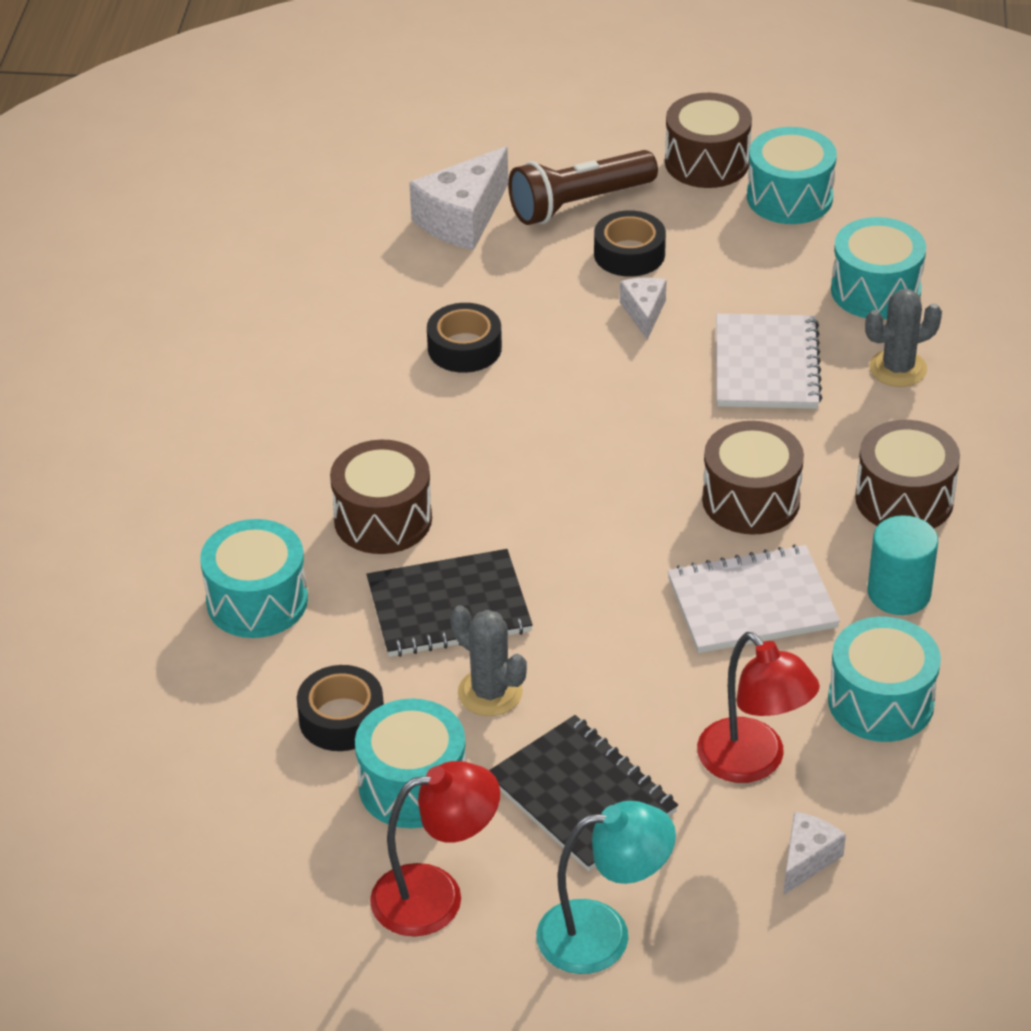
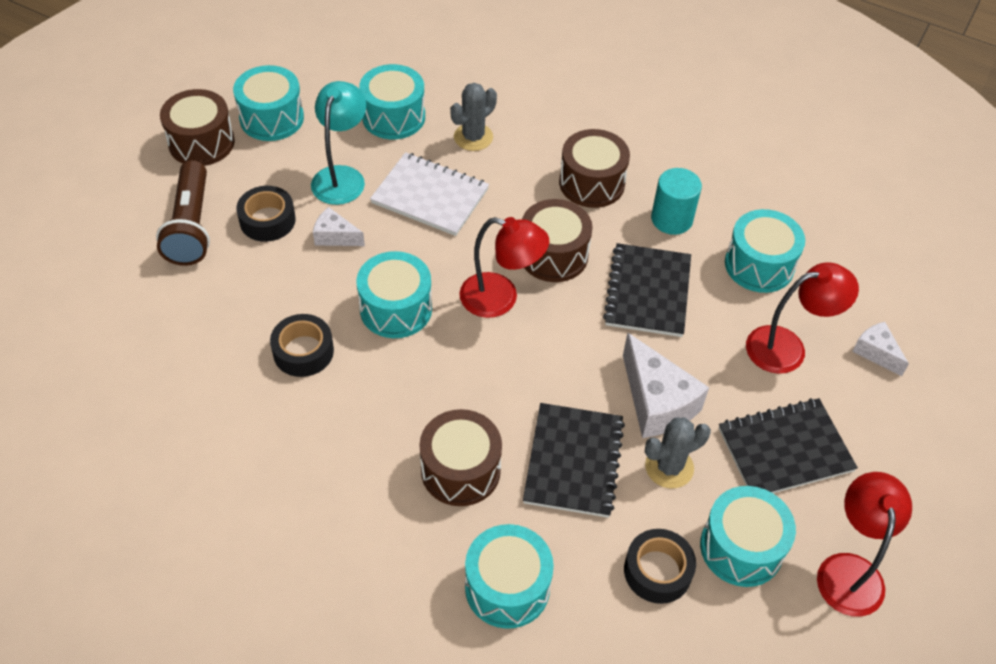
camera: 70 degrees left, 10 degrees up
(462, 219) = (154, 299): white cheese -> white cheese (656, 402)
(571, 396) = (396, 309): none -> turquoise drum
(603, 934) = (909, 483): turquoise lamp -> turquoise lamp (342, 176)
(647, 475) = (500, 298): none -> red lamp
(752, 603) = (647, 292): white notebook -> black notebook
(898, 368) = (473, 137): grey cactus -> grey cactus turned 45 degrees clockwise

